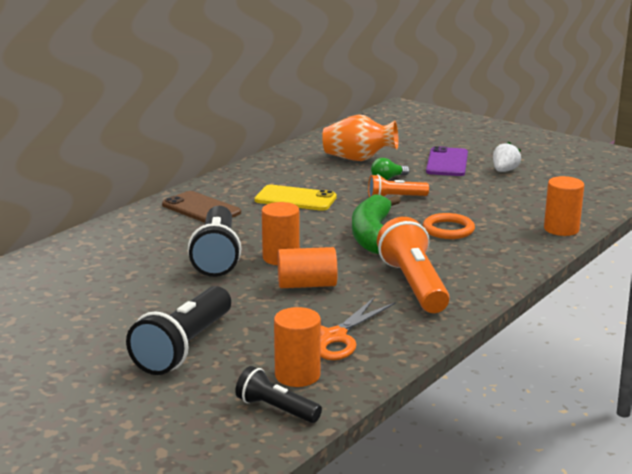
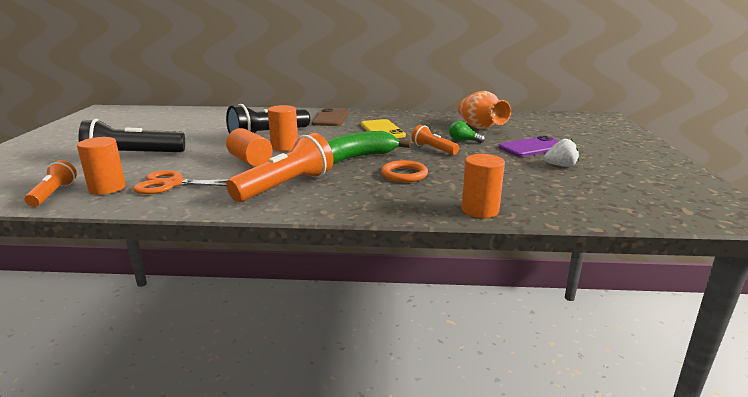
camera: 55 degrees right, 0 degrees up
(276, 409) = (54, 194): black flashlight -> orange flashlight

